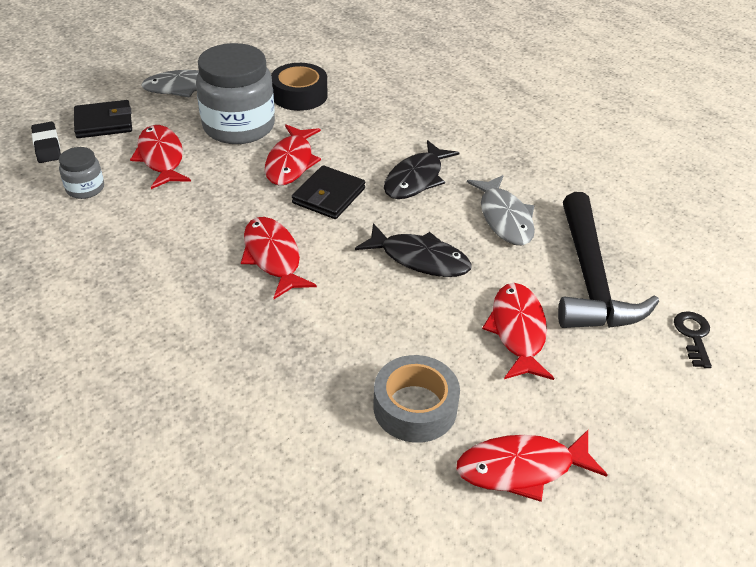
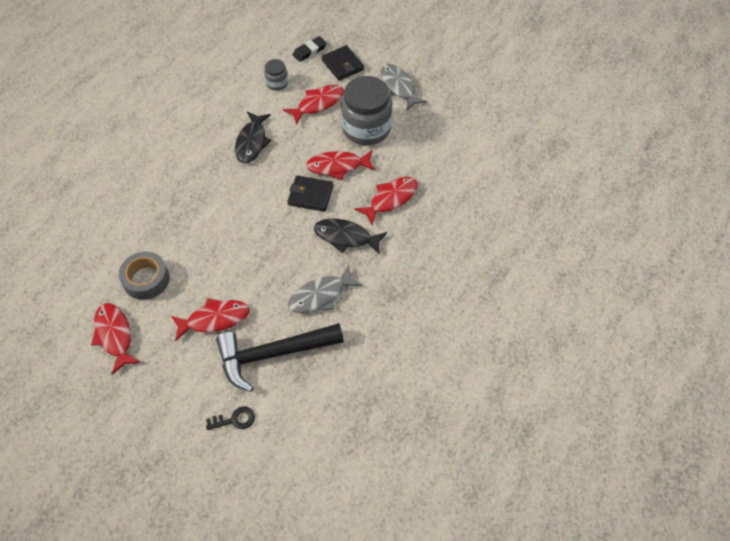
camera: 75 degrees right, 15 degrees up
(273, 257) = (244, 185): red fish -> red fish (391, 199)
(299, 95) = (418, 148): black tape -> none
(419, 259) = (264, 256): black fish -> black fish (252, 142)

